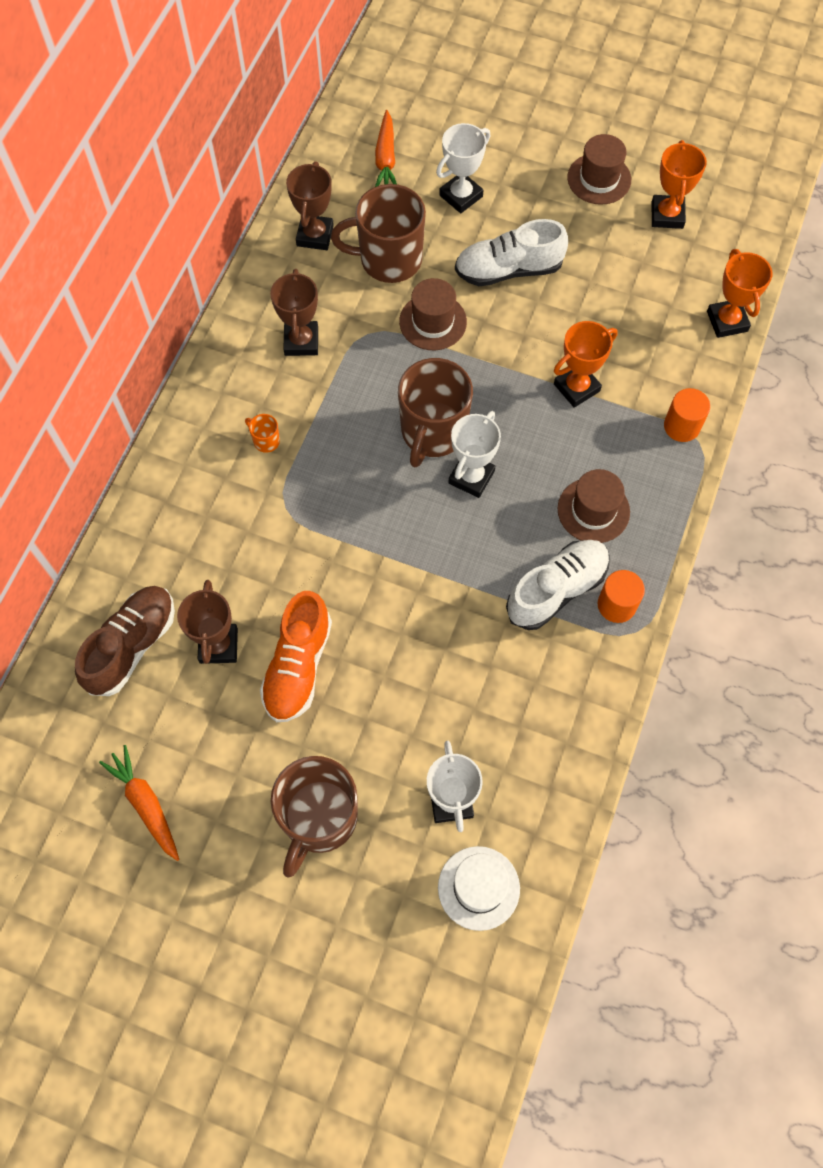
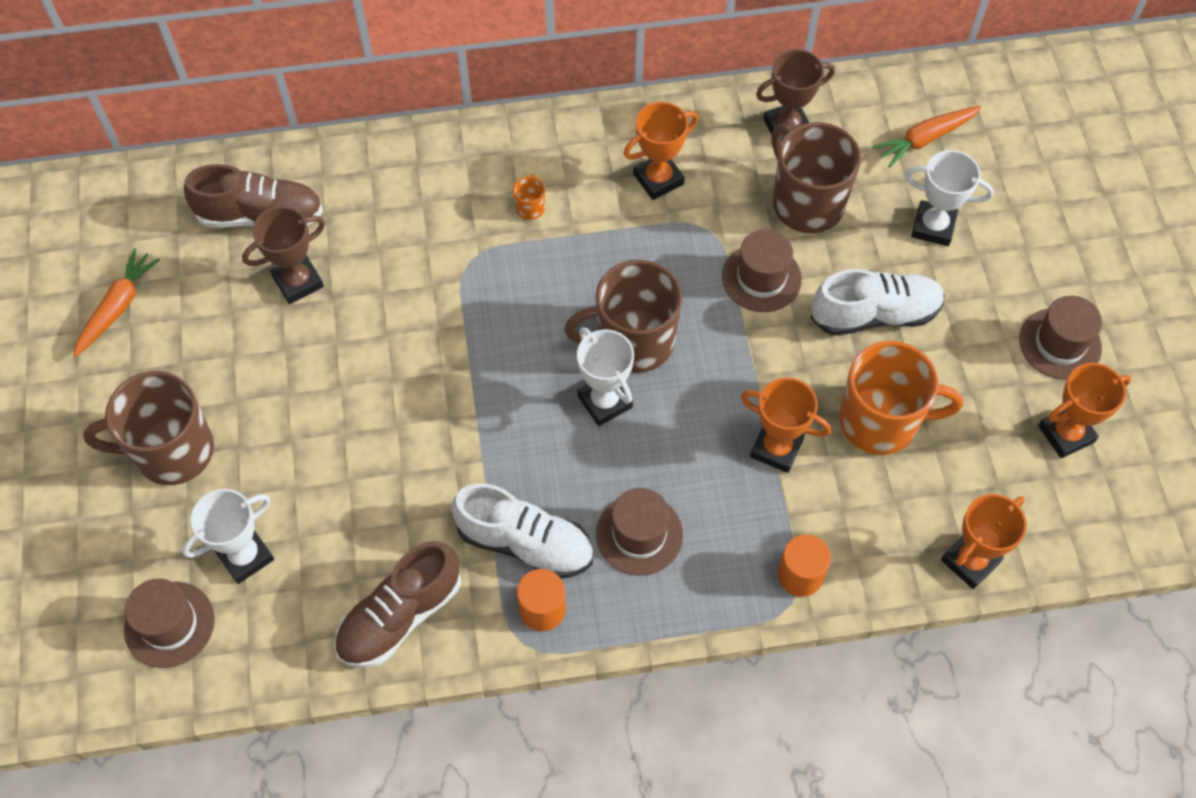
camera: 60 degrees right, 5 degrees down
(298, 666) = (313, 356): orange shoe -> none
(301, 341) = (658, 179): brown trophy -> orange trophy
(471, 477) = (605, 402): white trophy -> white trophy turned 60 degrees clockwise
(478, 888) = (169, 624): white hat -> brown hat
(508, 270) = (875, 314): white shoe -> white shoe turned 120 degrees clockwise
(567, 707) = (400, 616): none -> brown shoe
(594, 313) = (881, 421): none -> orange mug

